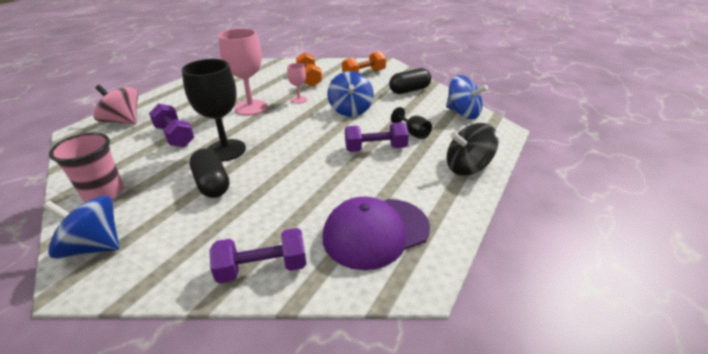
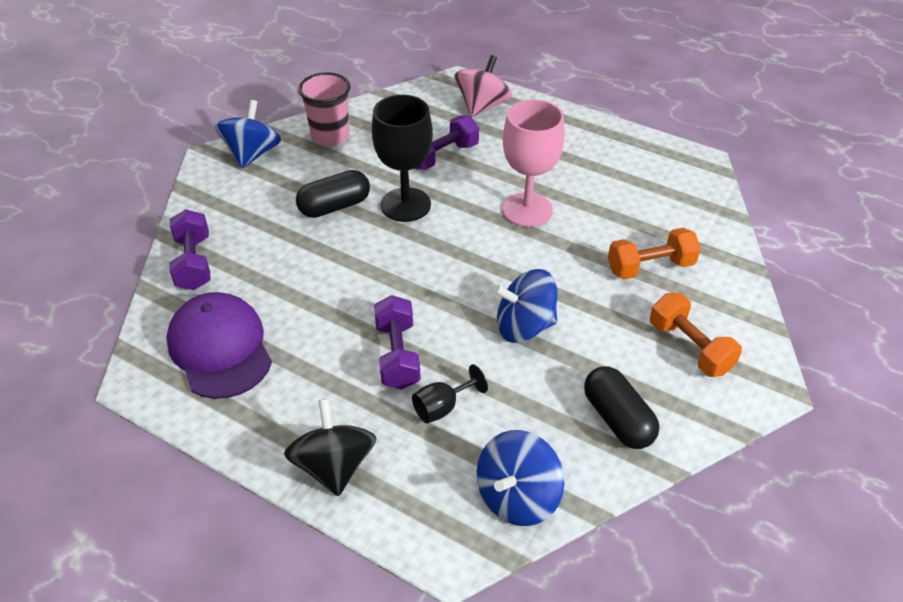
camera: 90 degrees right, 10 degrees up
(299, 100) = (558, 260): pink goblet -> none

